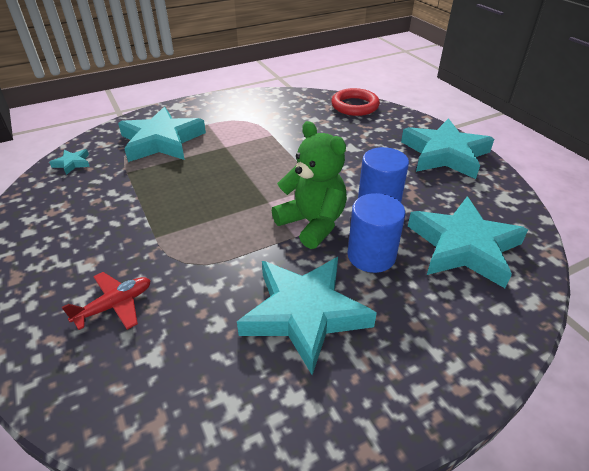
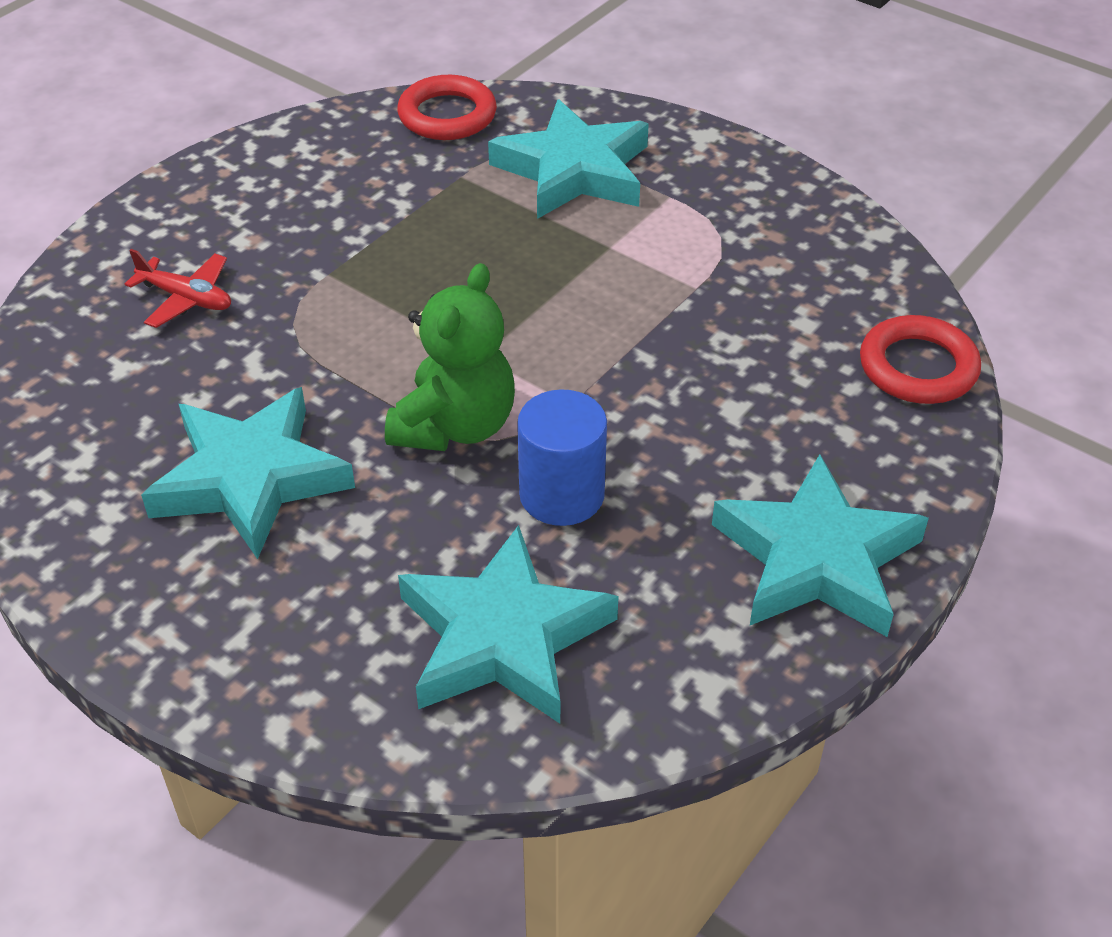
camera: 65 degrees right, 5 degrees up
(72, 163) = (447, 115): turquoise star -> red ring
(371, 256) = (412, 519): blue cylinder -> none

